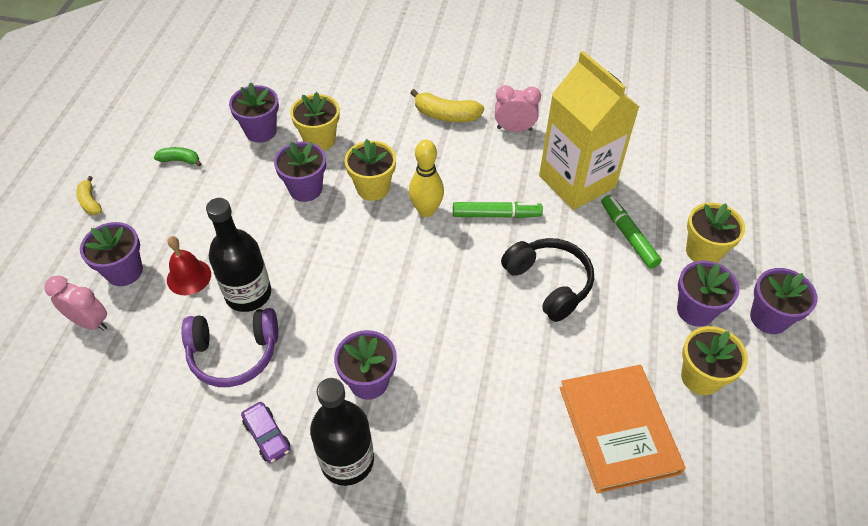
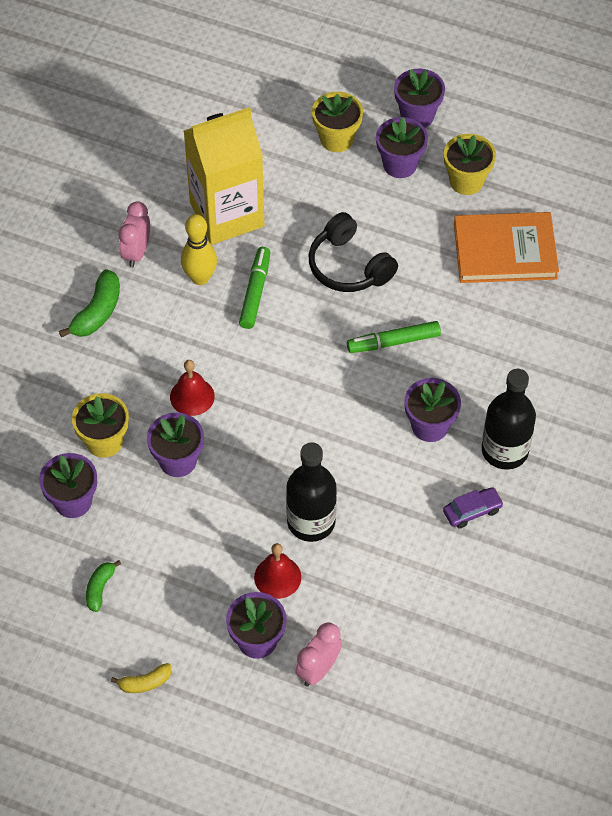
camera: 80 degrees left, 5 degrees up
(234, 353) = (380, 536): purple headphones -> none
(373, 188) = (192, 396): yellow flower pot -> red bell
(426, 210) = (235, 352): yellow bowling pin -> yellow bowling pin (200, 278)
(446, 115) = (97, 312): yellow banana -> green banana
(549, 283) = (349, 266): black headphones -> black headphones turned 105 degrees counterclockwise
(628, 235) = (306, 190): green marker -> green marker (393, 342)

